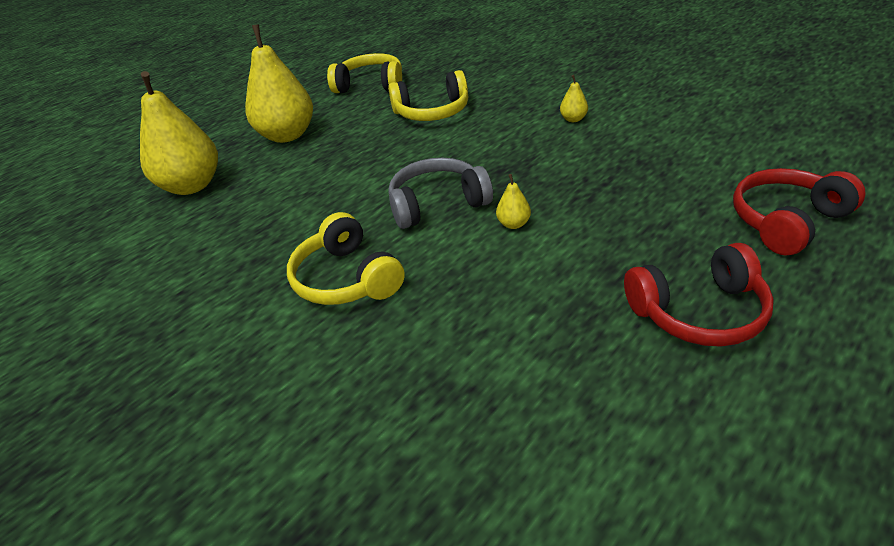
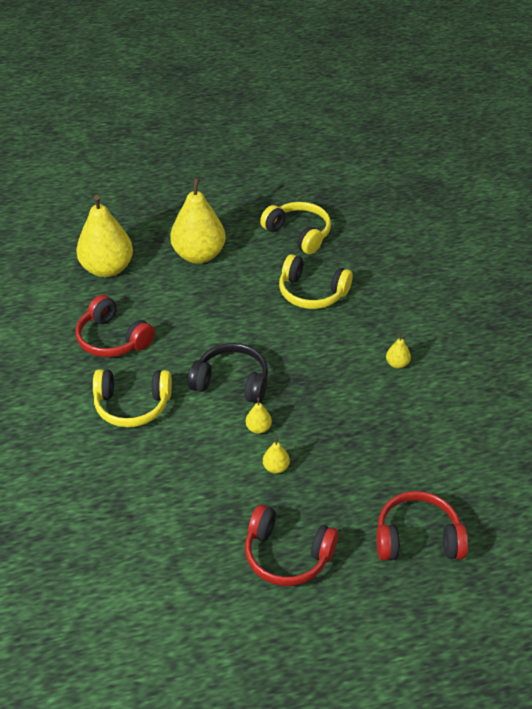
camera: 30 degrees right, 5 degrees up
(258, 235) = (113, 339): none -> red headphones
(347, 278) = (132, 405): yellow headphones -> yellow headphones turned 90 degrees counterclockwise
(437, 204) = (231, 382): grey headphones -> black headphones
(575, 245) = (276, 467): none -> yellow pear

